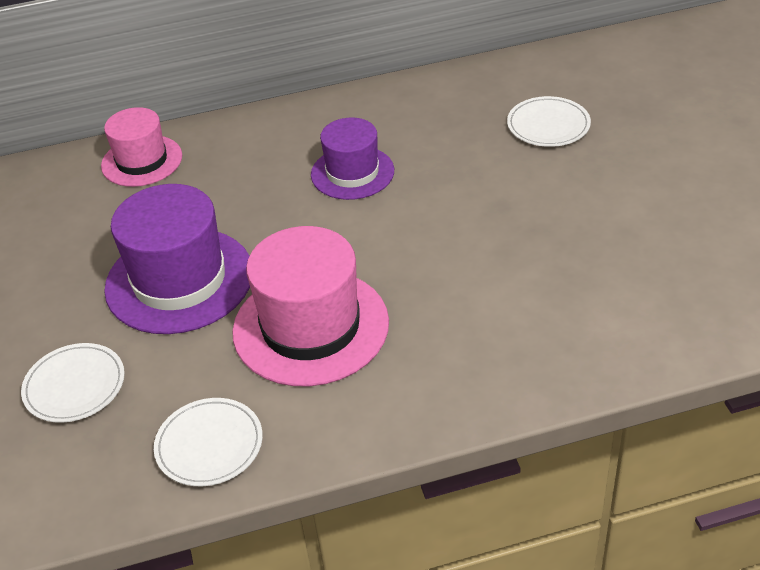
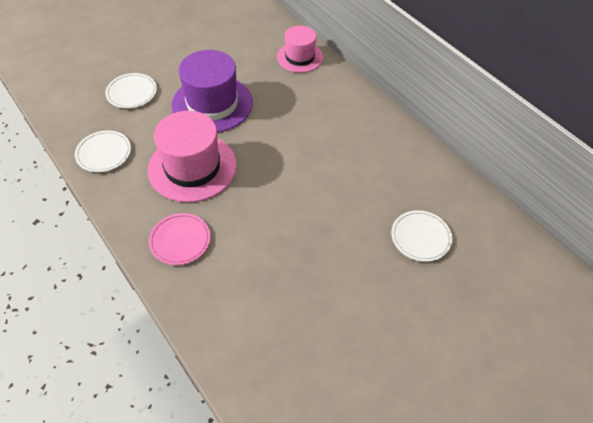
camera: 65 degrees right, 10 degrees up
(352, 173) = (326, 148): purple hat -> none
(457, 364) = (180, 240): none -> pink plate

